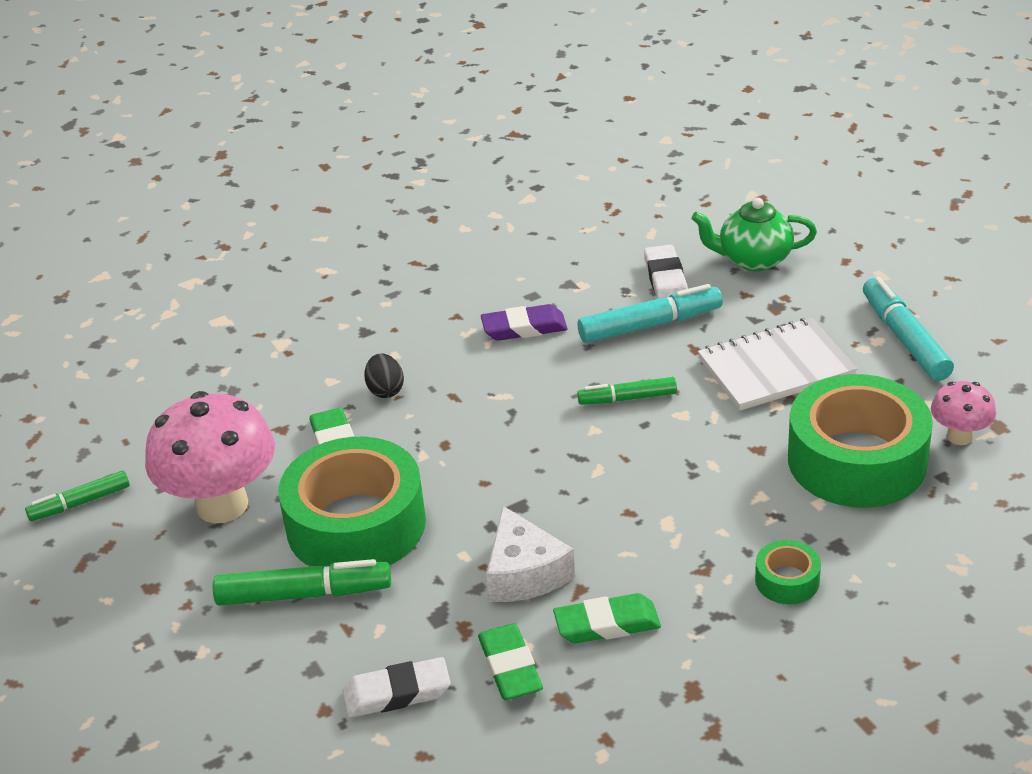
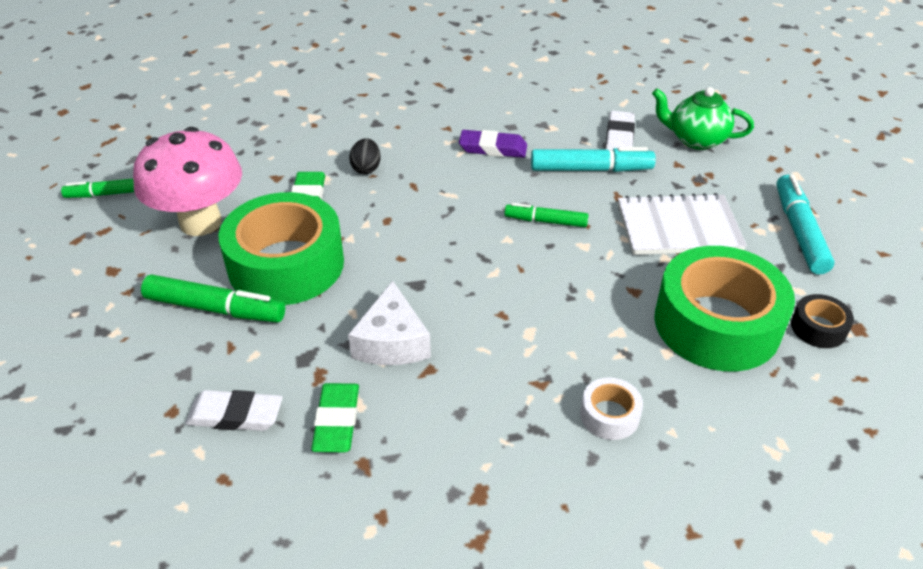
camera: 15 degrees right, 5 degrees up
(607, 624) = (436, 407): green eraser -> none
(787, 580) = (609, 415): green tape -> white tape
(959, 436) = (818, 328): pink mushroom -> black tape

